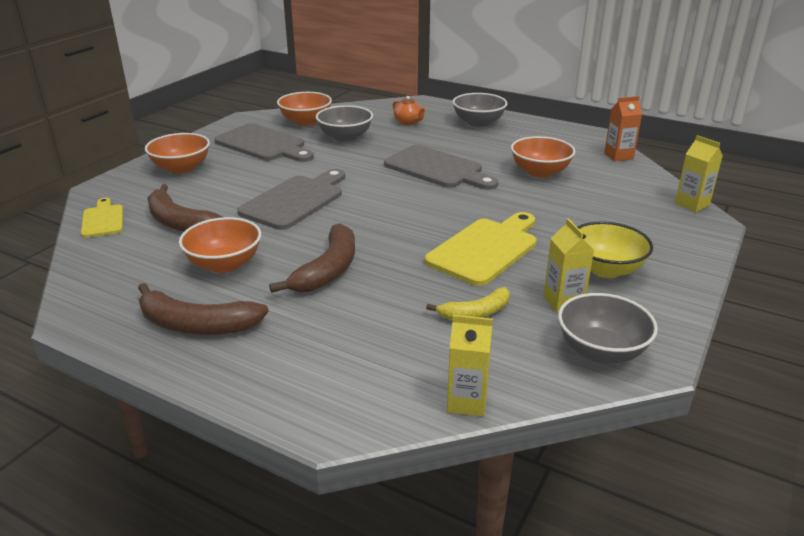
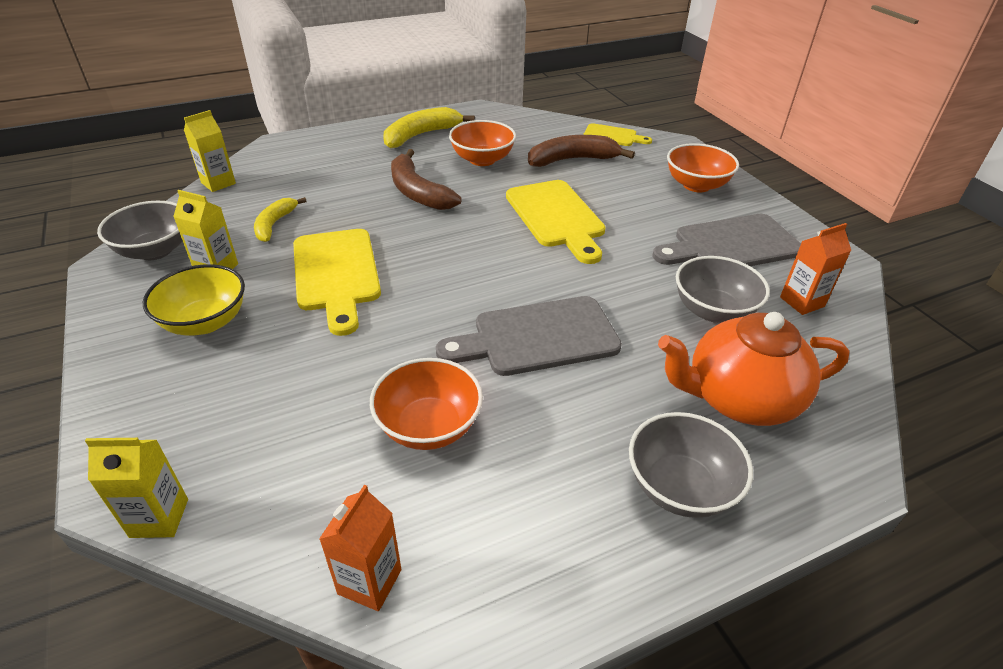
camera: 125 degrees right, 10 degrees up
(197, 325) = (421, 135): brown banana -> yellow banana
(295, 200) = (556, 217): grey cutting board -> yellow cutting board
(306, 121) = (802, 302): orange bowl -> orange carton
(408, 122) = (739, 399): orange teapot -> orange teapot, size x2.17

